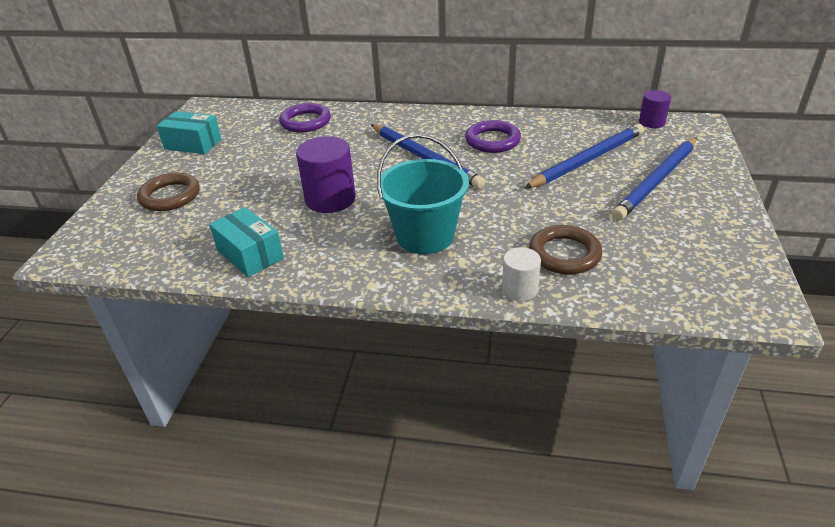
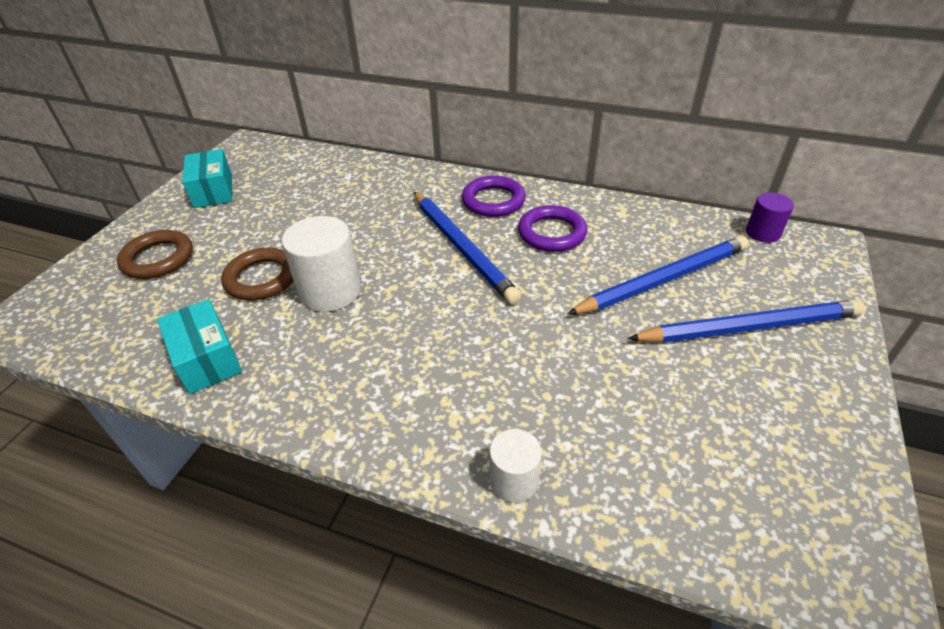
camera: 10 degrees right, 5 degrees up
(193, 144) = (213, 191): turquoise box -> turquoise box turned 45 degrees clockwise
(305, 122) = (345, 177): purple ring -> purple ring (493, 201)
(330, 199) = (330, 291): purple cylinder -> white cylinder
(425, 236) = (421, 367): turquoise bucket -> none
(564, 254) = (591, 430): brown ring -> brown ring (262, 278)
(657, 181) = (749, 327): blue pencil -> blue pencil turned 150 degrees counterclockwise

